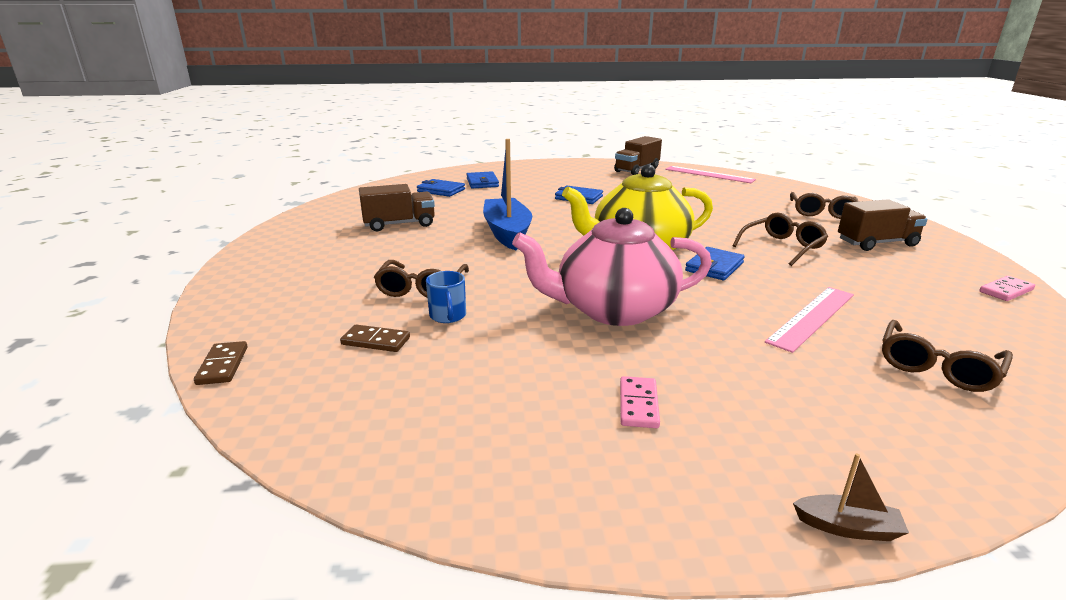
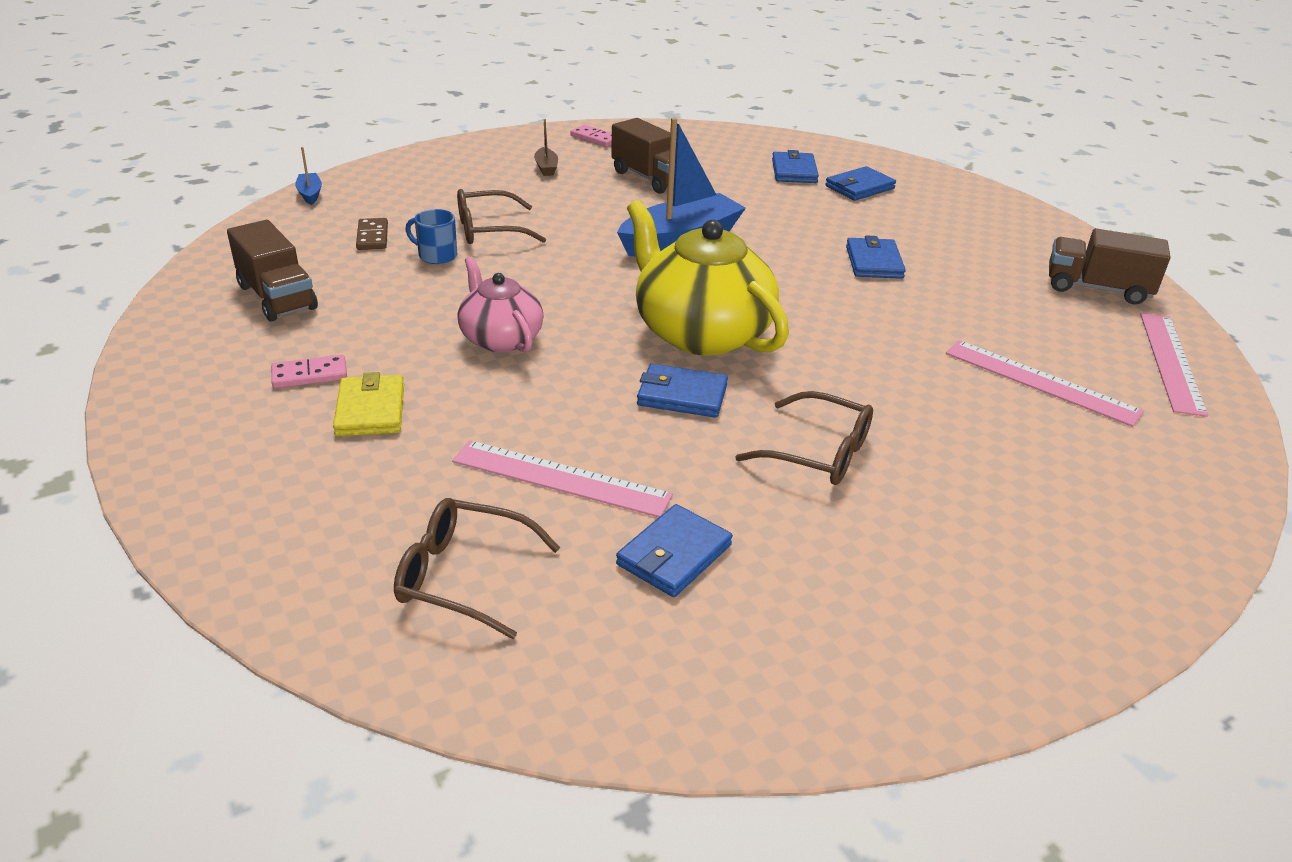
camera: 65 degrees right, 10 degrees up
(223, 365) = (310, 194): brown domino -> blue boat
(448, 316) = (436, 255): blue mug -> blue mug turned 60 degrees clockwise
(613, 310) = (500, 338): pink teapot -> pink teapot, size x0.59
(710, 379) = (370, 410): none -> yellow wallet
(720, 195) = (1040, 382): none -> pink ruler
(822, 212) = (1066, 499): brown glasses -> none
(847, 527) = (154, 489): brown boat -> brown boat (546, 168)
(876, 243) = (937, 559): brown truck -> brown truck (277, 297)
(890, 298) = (674, 555): none -> blue wallet
(1006, 291) = (803, 701): pink domino -> pink domino (595, 138)

